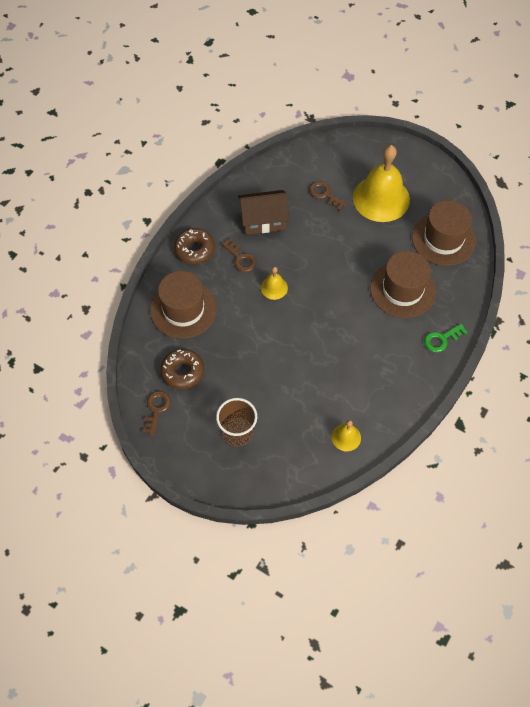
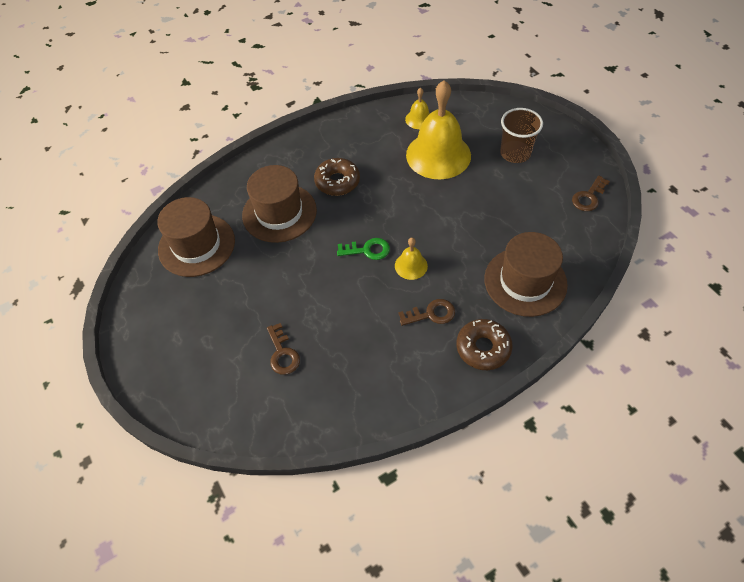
camera: 150 degrees left, 5 degrees down
(183, 372) = (549, 220): brown donut -> brown donut (337, 181)
(240, 258) = (431, 314): brown key -> brown key turned 90 degrees clockwise
(263, 220) = (378, 351): brown house -> none
(381, 198) = (222, 319): yellow bell -> yellow bell (438, 155)
(441, 339) = (280, 158): green key -> green key (367, 250)

